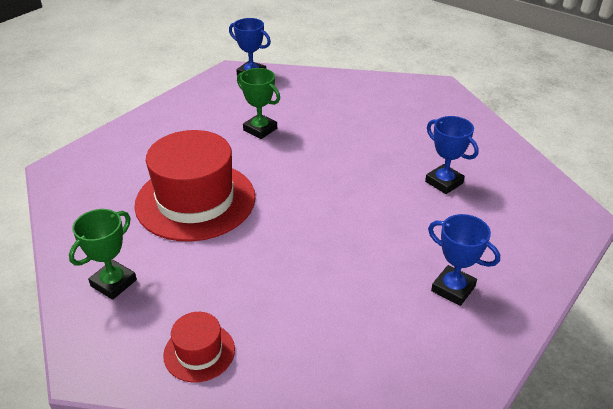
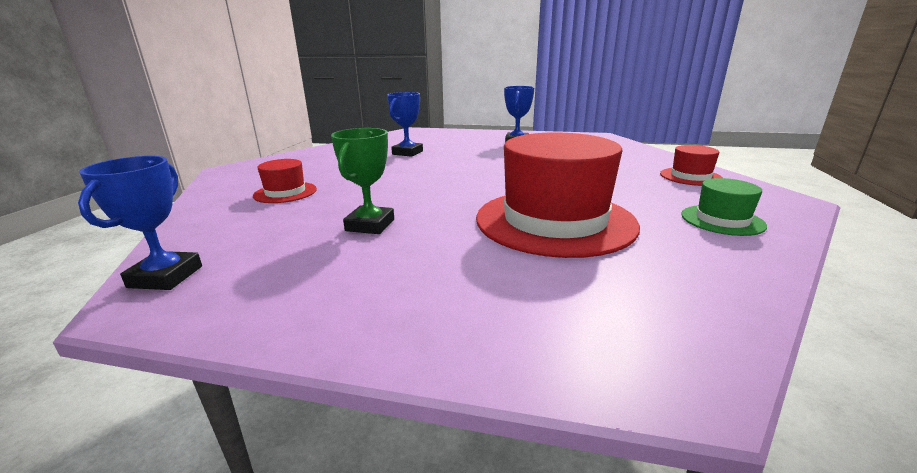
camera: 115 degrees left, 15 degrees down
(113, 283) = (722, 220): green trophy -> green hat
(353, 106) = (285, 192): none -> red hat

